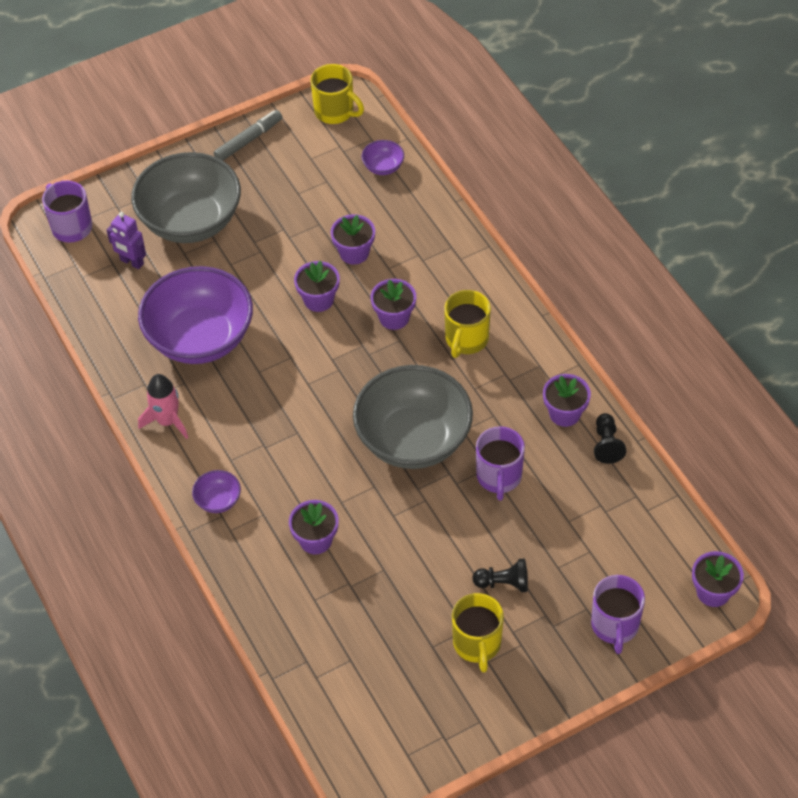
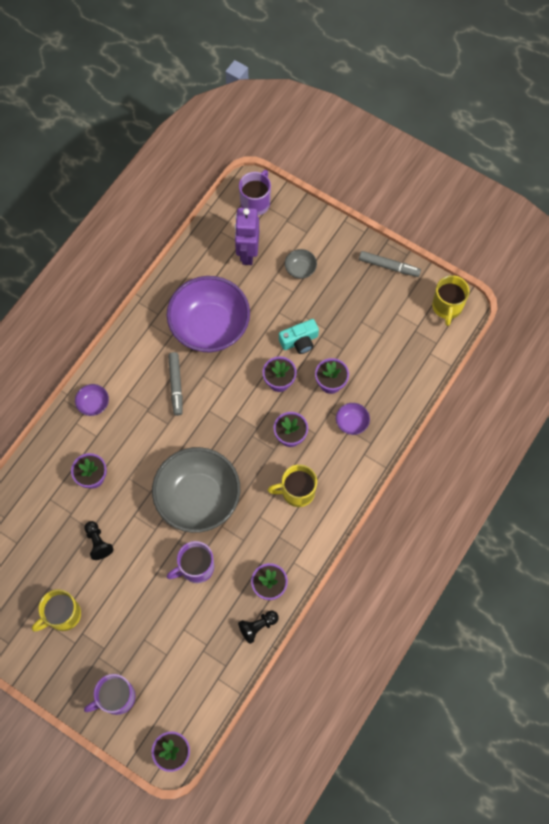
camera: 60 degrees right, 15 degrees up
(131, 262) = (247, 253): purple robot -> purple robot, size x1.55
(167, 421) = (137, 342): pink rocket -> none
(191, 221) = (300, 269): grey bowl -> grey bowl, size x0.40
(253, 403) = (176, 385): none -> grey marker
(281, 259) = (299, 341): none -> turquoise camera
(383, 167) = (416, 363): purple bowl -> purple bowl (352, 423)
(503, 583) = (115, 610): black pawn -> black pawn (98, 542)

